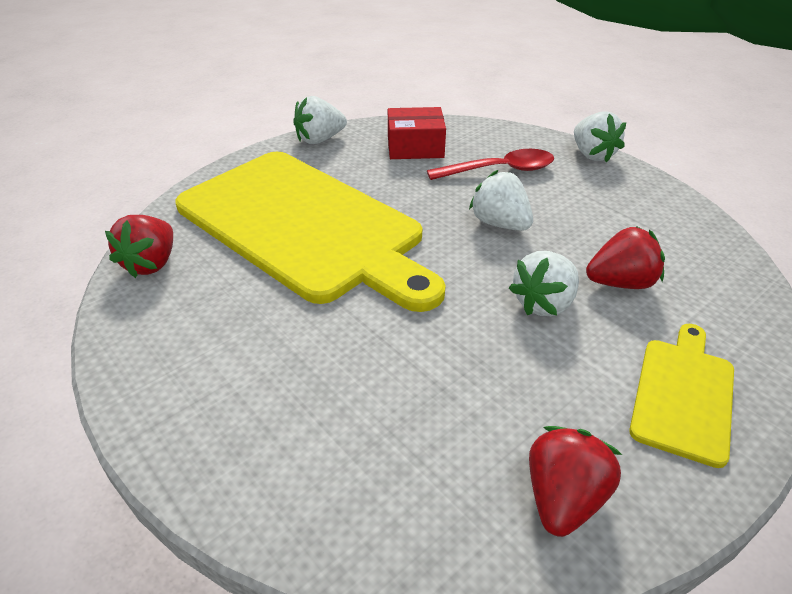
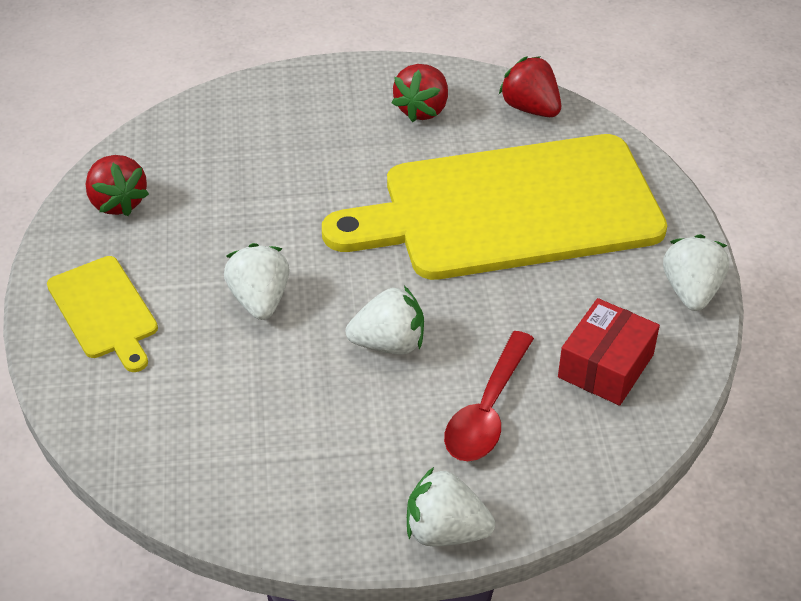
camera: 125 degrees right, 5 degrees up
(620, 283) = (229, 368): red strawberry -> red strawberry (422, 110)

